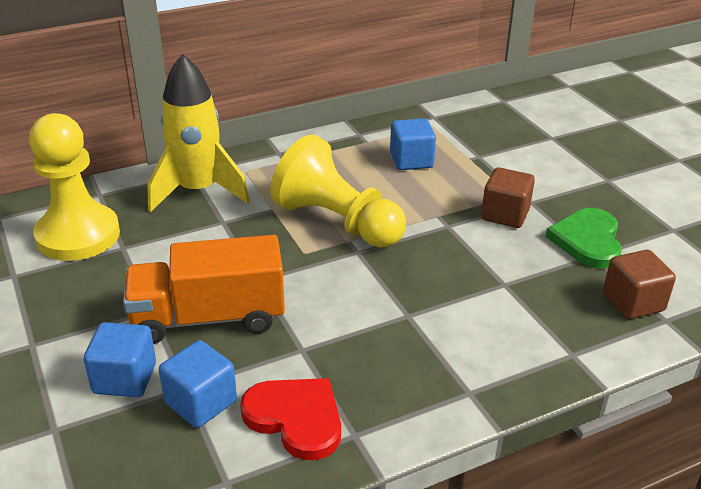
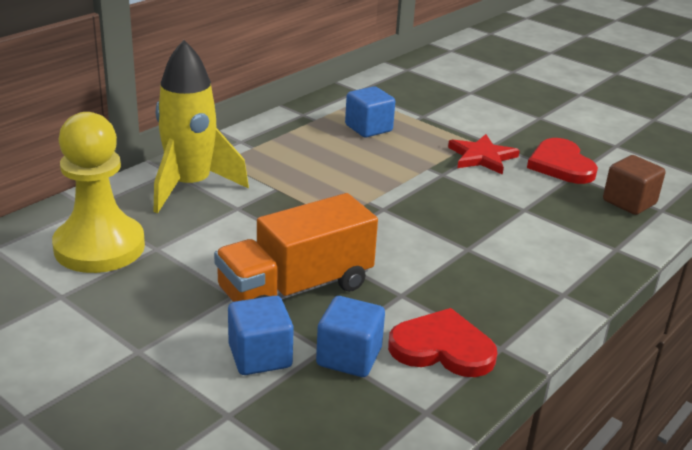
camera: 25 degrees left, 5 degrees down
(337, 222) = (346, 188): yellow pawn -> none
(505, 214) = (482, 157): brown cube -> red star
(587, 240) = (561, 165): green heart -> red heart

